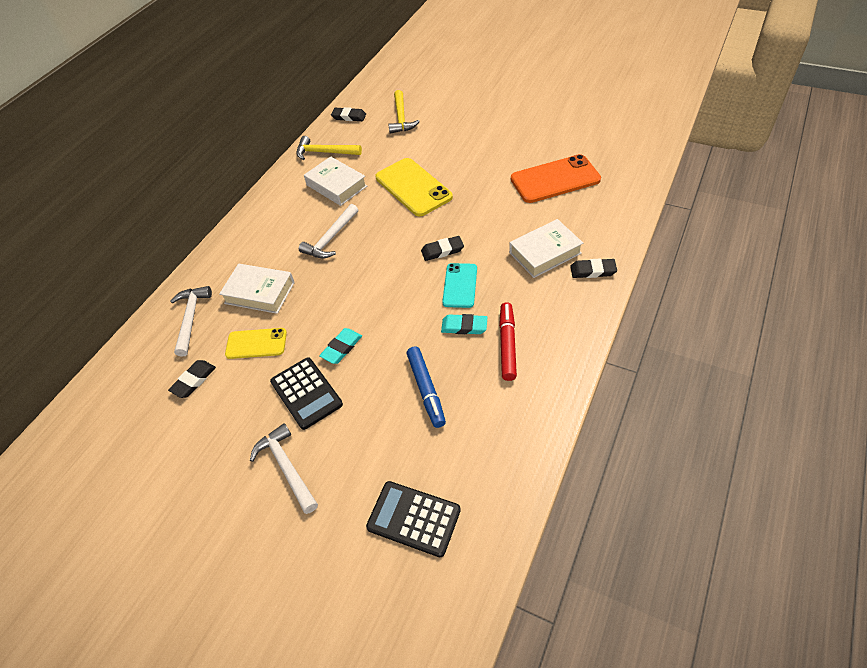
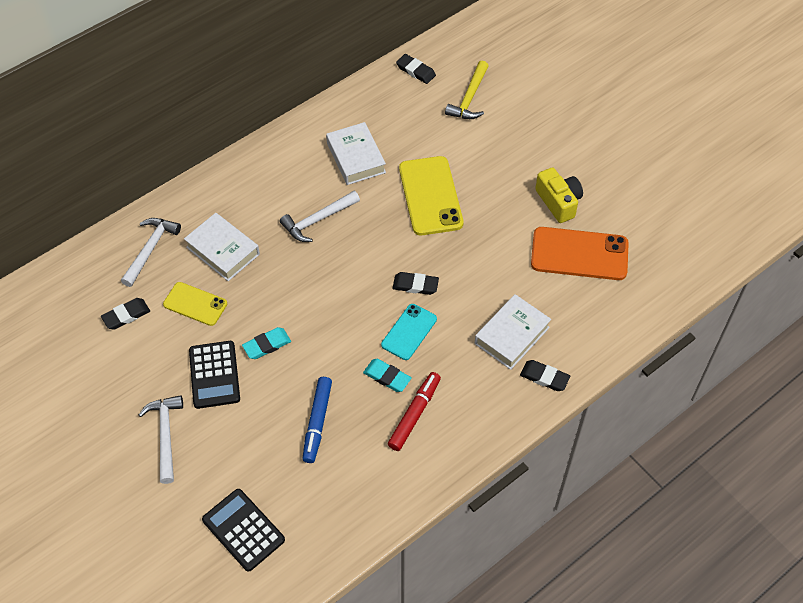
camera: 20 degrees right, 5 degrees up
(325, 152) = (366, 109): yellow hammer -> none
(514, 154) = (558, 202): none -> yellow camera
(545, 253) = (511, 335): white book -> white book turned 45 degrees counterclockwise

